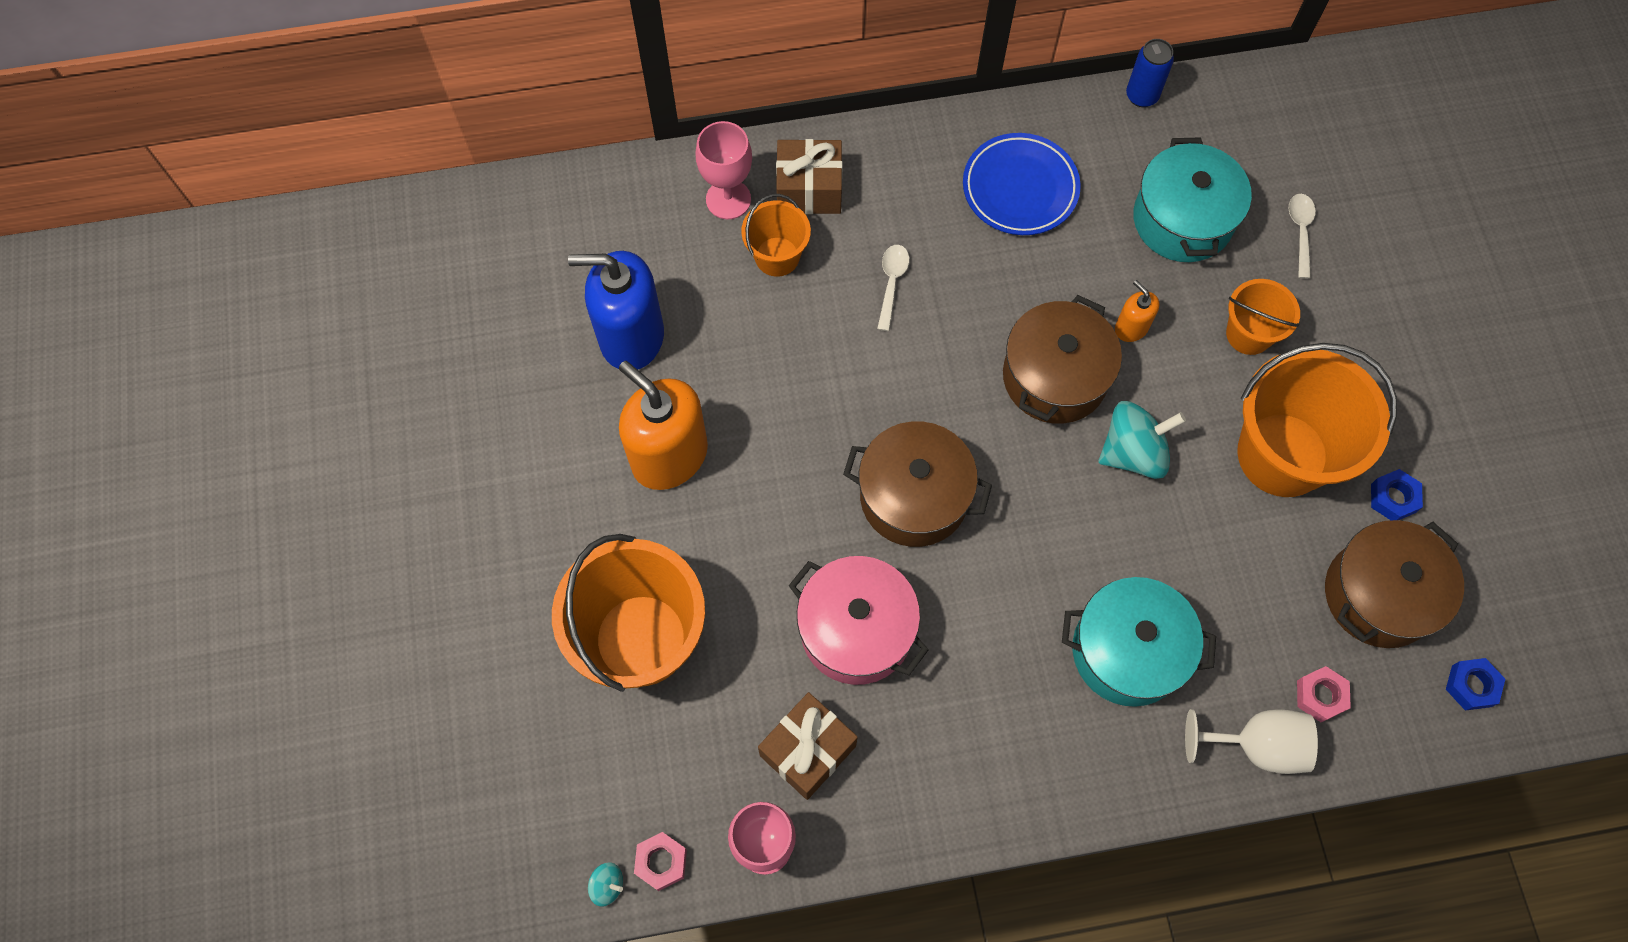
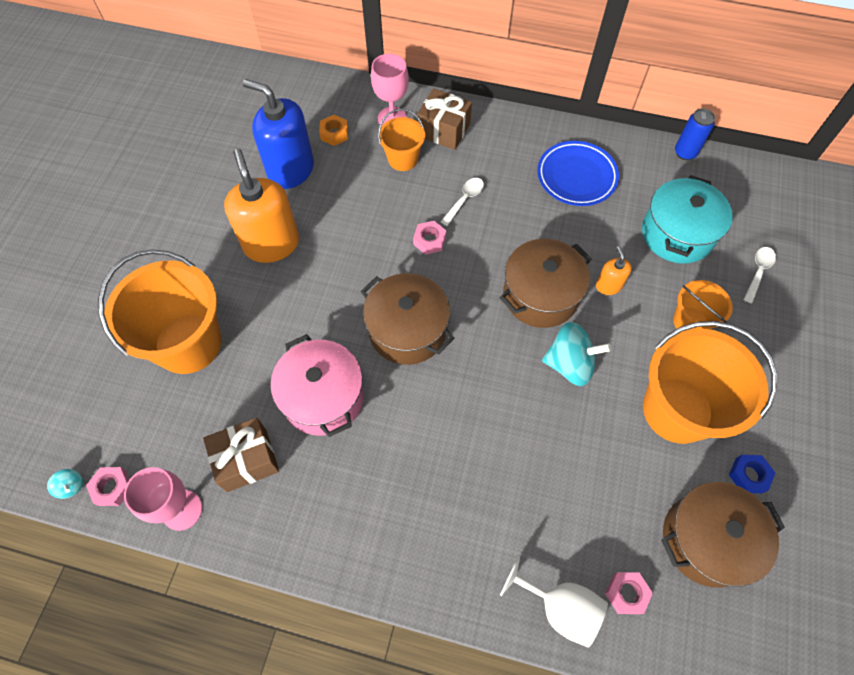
camera: 25 degrees right, 5 degrees down
(660, 256) = (334, 133): none -> orange nut
(876, 361) = (429, 240): none -> pink nut
(1128, 651) = (498, 494): turquoise pot -> none
(1471, 686) = (752, 643): blue nut -> none

